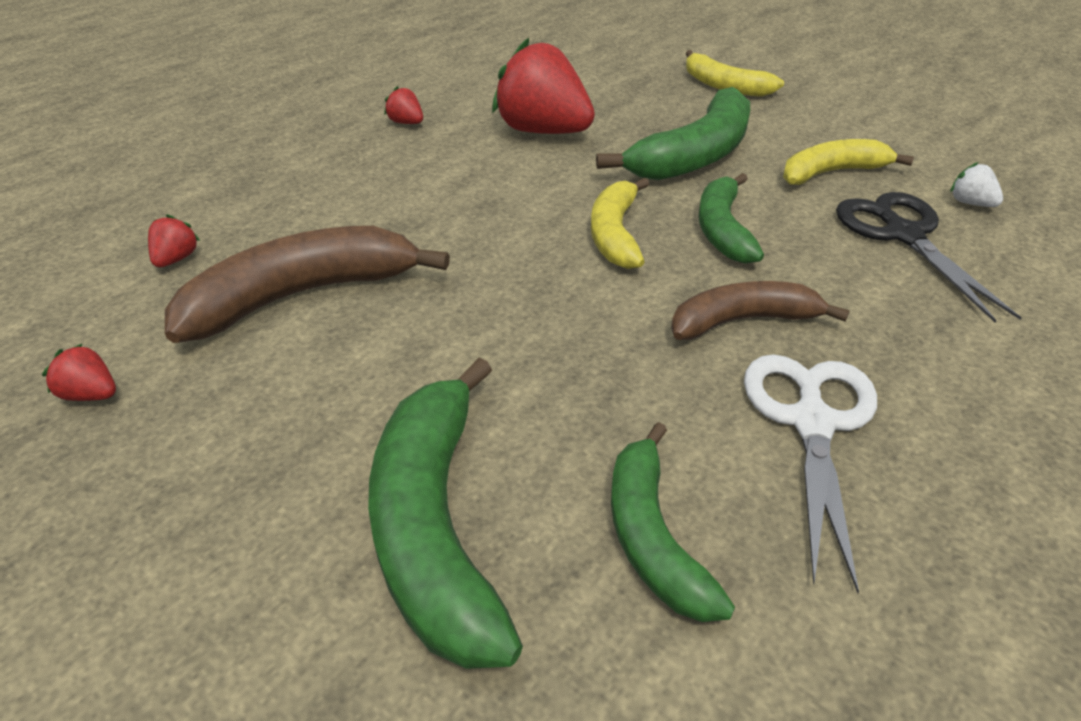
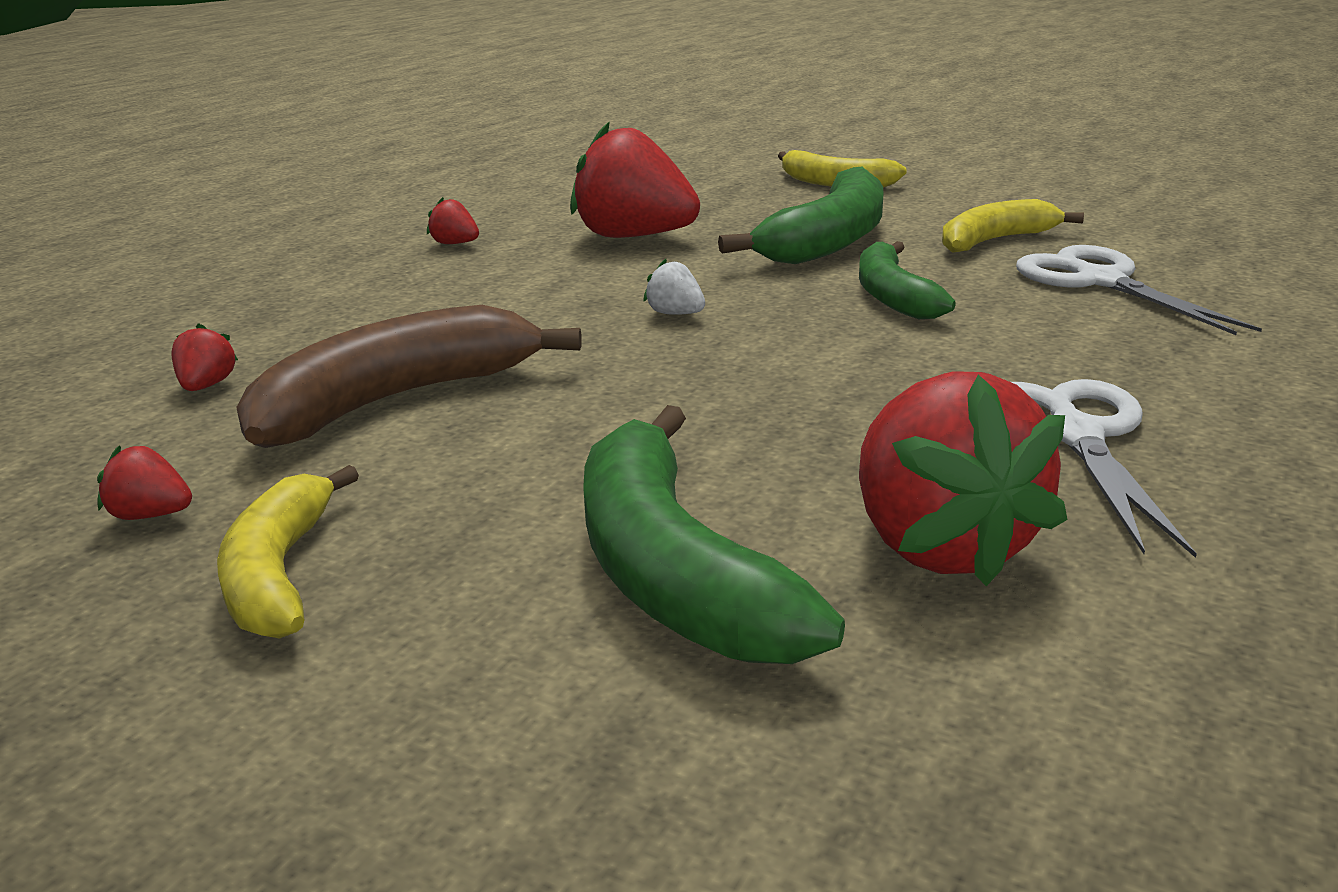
camera: 10 degrees left, 15 degrees down
(615, 234) = (767, 311): yellow banana -> yellow banana (279, 573)
(652, 536) = (939, 545): green banana -> red strawberry
(743, 321) = (955, 365): brown banana -> none
(903, 235) = (1101, 281): black scissors -> white scissors
(970, 203) = (1161, 250): white strawberry -> white strawberry (675, 314)

